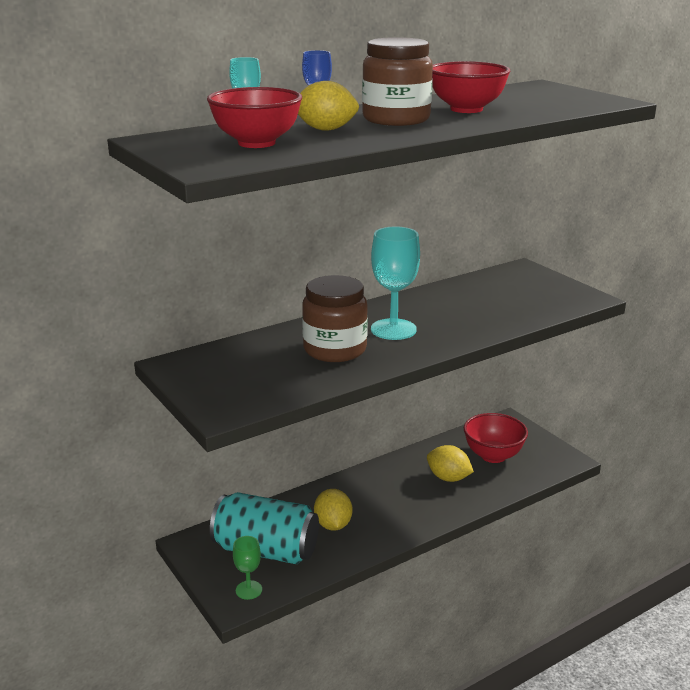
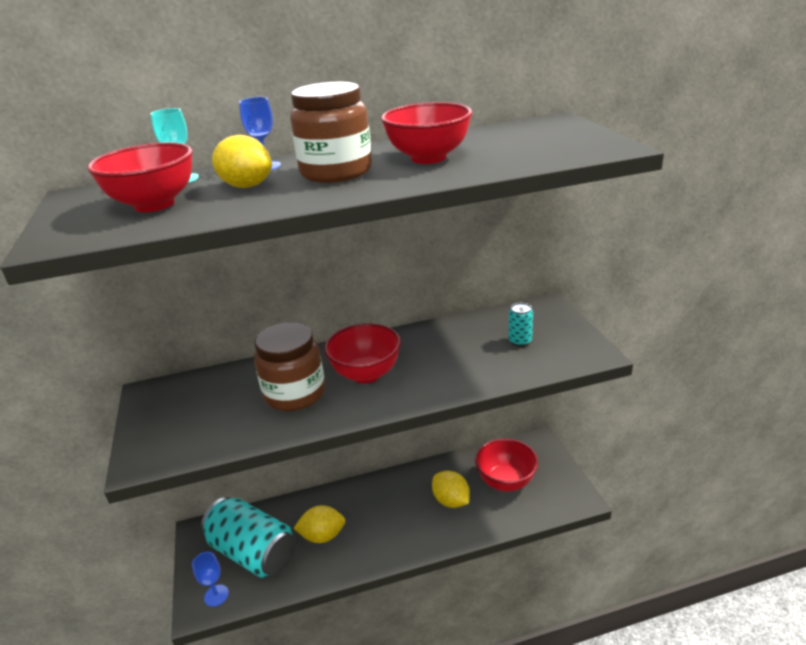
camera: 20 degrees right, 5 degrees up
(248, 590) = (216, 595): green goblet -> blue goblet
(333, 525) = (322, 536): yellow lemon -> yellow lemon turned 75 degrees clockwise
(393, 329) = (366, 374): turquoise goblet -> red bowl
(518, 294) = (520, 341): none -> turquoise can

